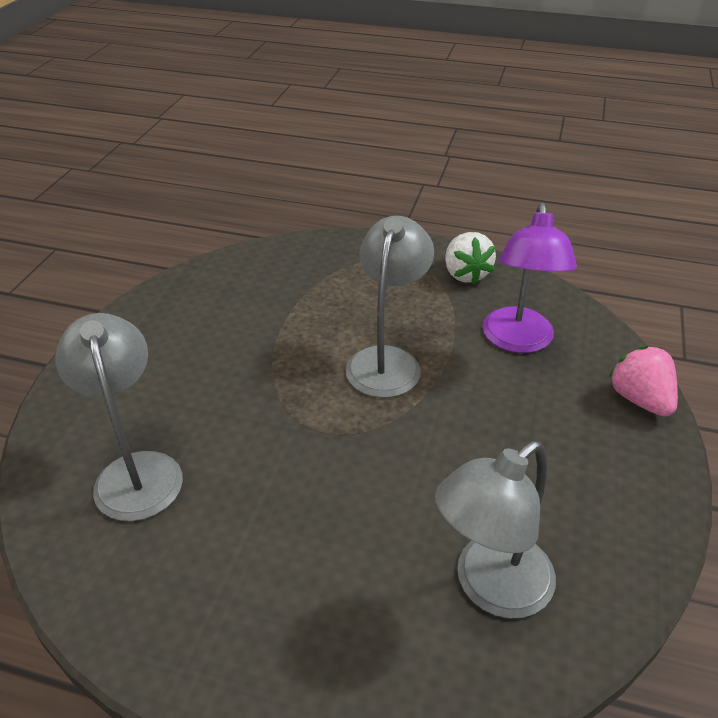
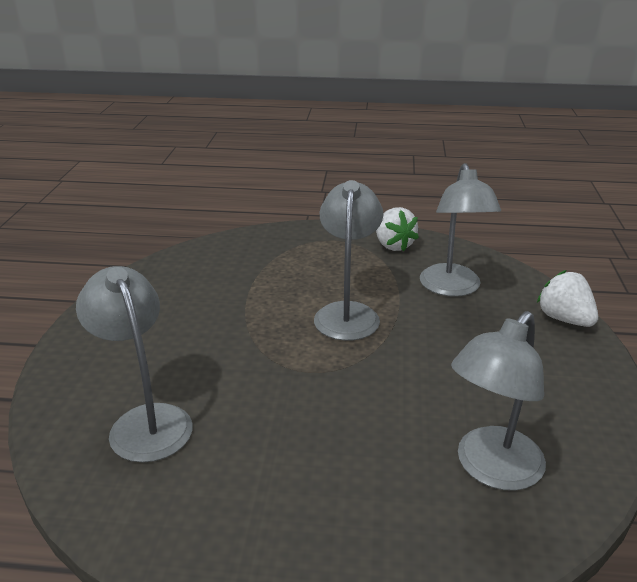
camera: 10 degrees left, 10 degrees down
(518, 341) = (452, 288): purple lamp -> grey lamp
(640, 399) = (564, 319): pink strawberry -> white strawberry

